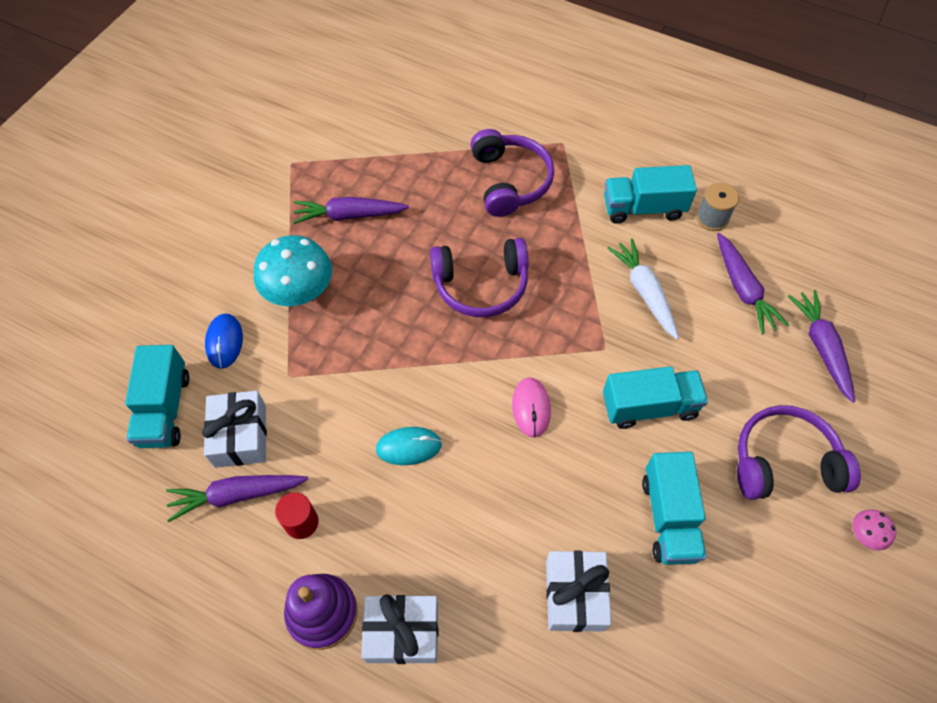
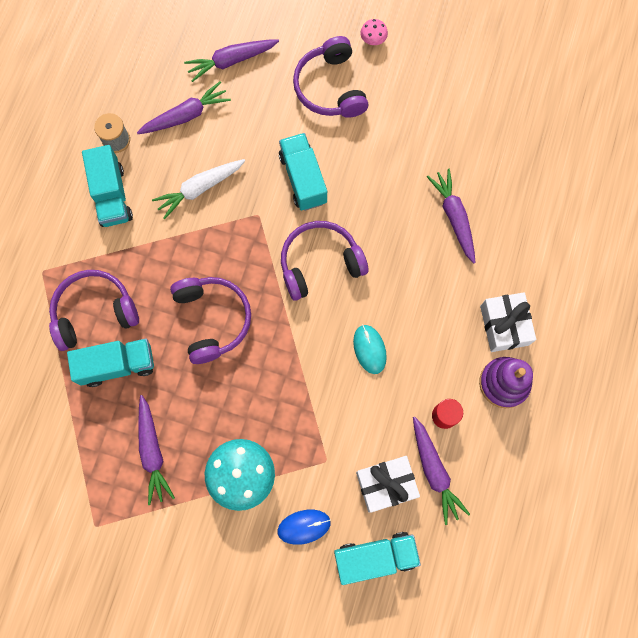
camera: 100 degrees left, 15 degrees up
(531, 408) = (320, 263): pink mouse -> purple headphones
(575, 595) = (454, 217): white gift -> purple carrot
(669, 517) = (387, 161): turquoise truck -> turquoise truck (117, 365)

